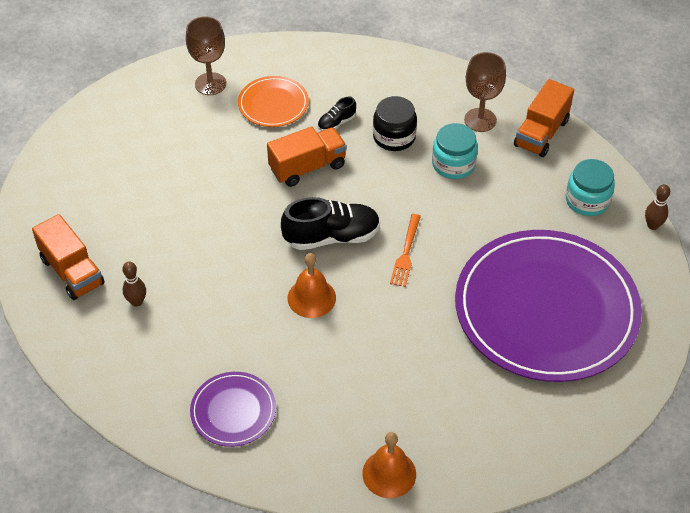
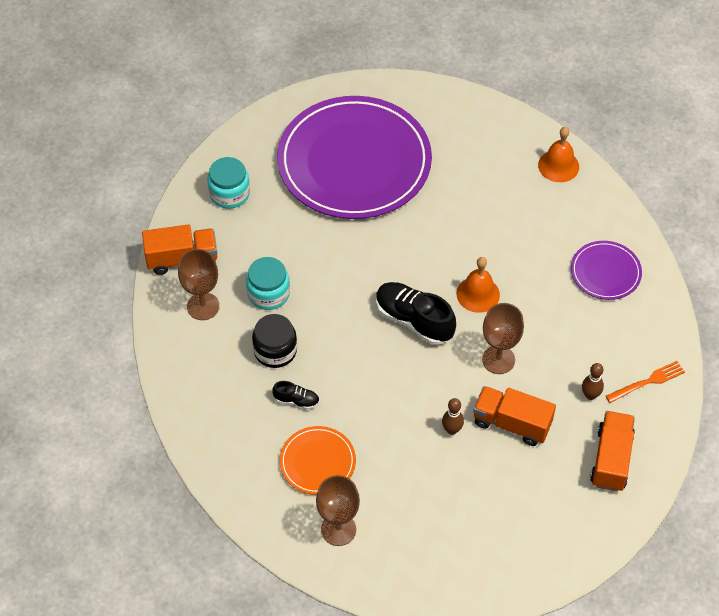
camera: 130 degrees left, 5 degrees up
(236, 265) = (498, 360): none -> brown goblet
(307, 167) = (362, 385): orange truck -> orange truck (511, 423)
(406, 253) = (384, 266): orange fork -> orange fork (648, 381)
(652, 225) = (219, 145): brown bowling pin -> brown bowling pin (452, 430)

